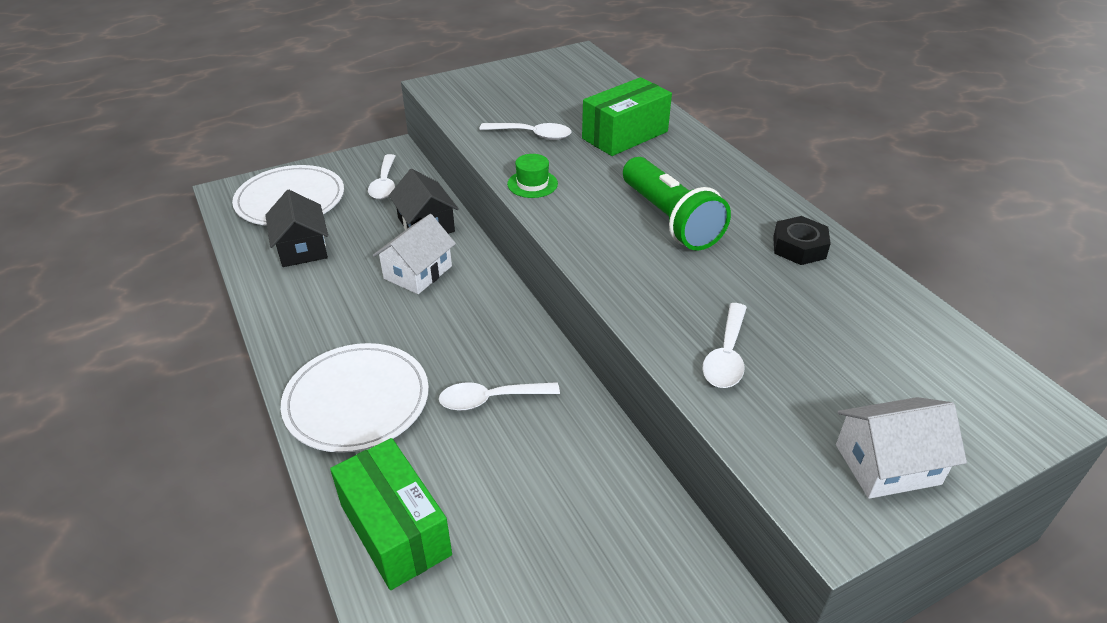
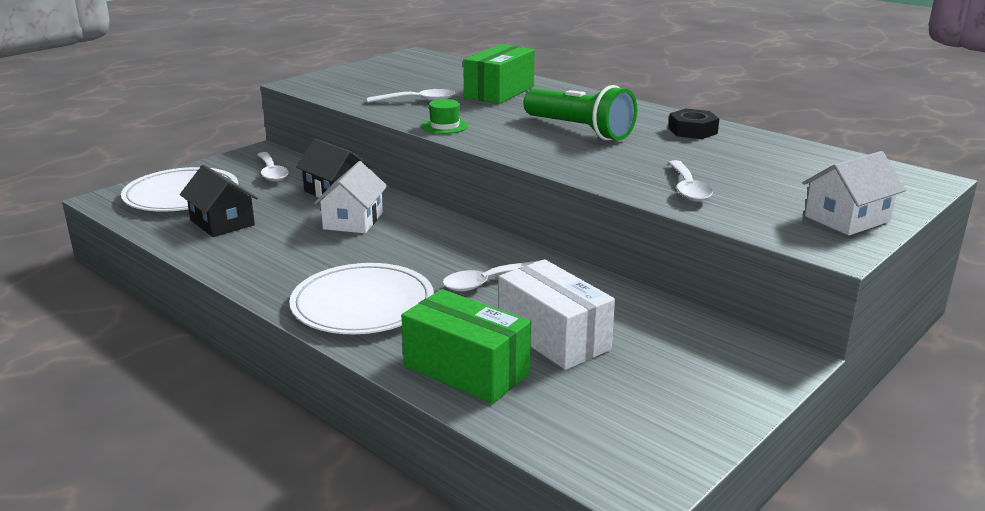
camera: 20 degrees left, 15 degrees down
(507, 505) = (553, 337): none -> white box

